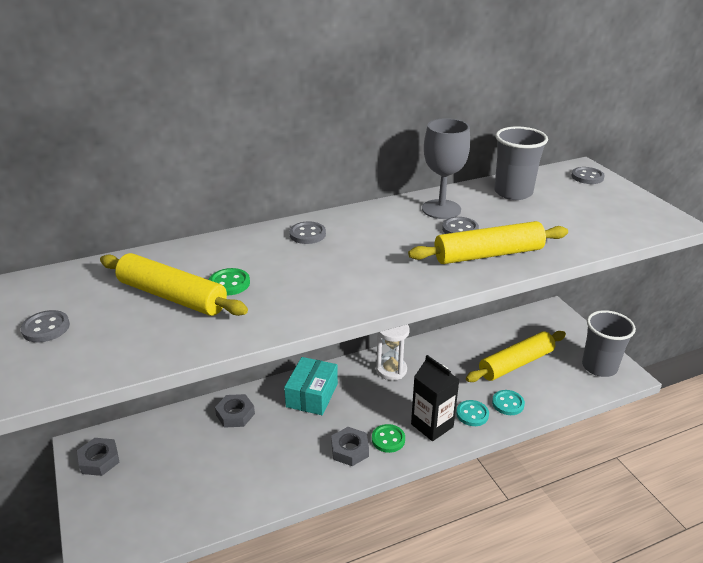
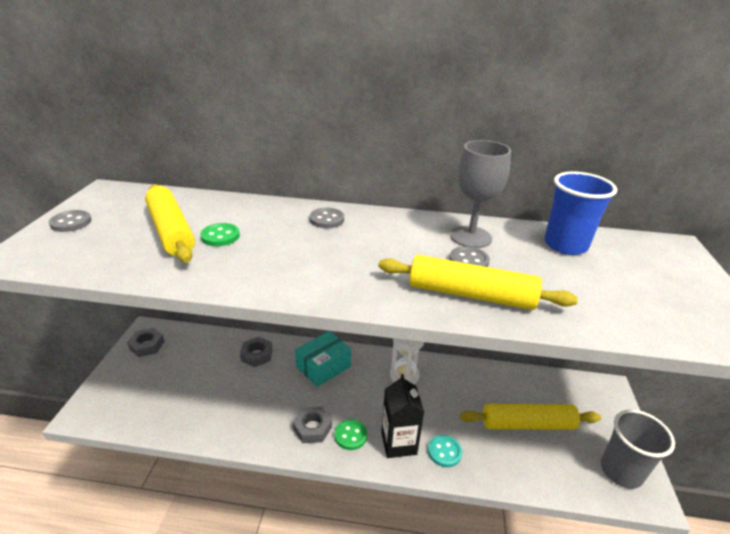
camera: 30 degrees right, 0 degrees up
(508, 403) = (488, 459): turquoise button -> none
(513, 192) = (565, 245): grey cup -> blue cup
(587, 177) = (674, 256): grey button -> none

